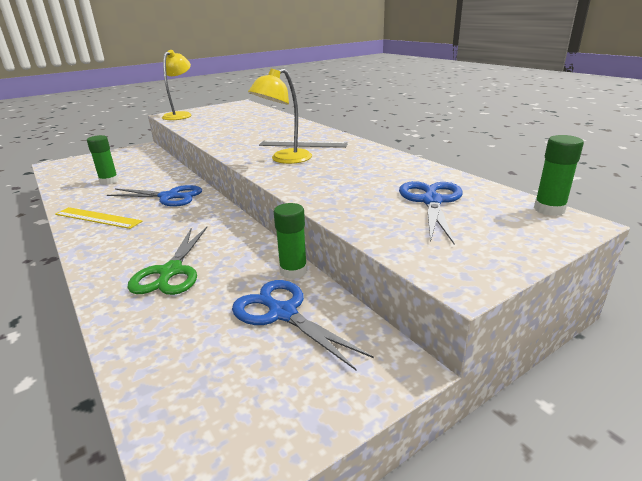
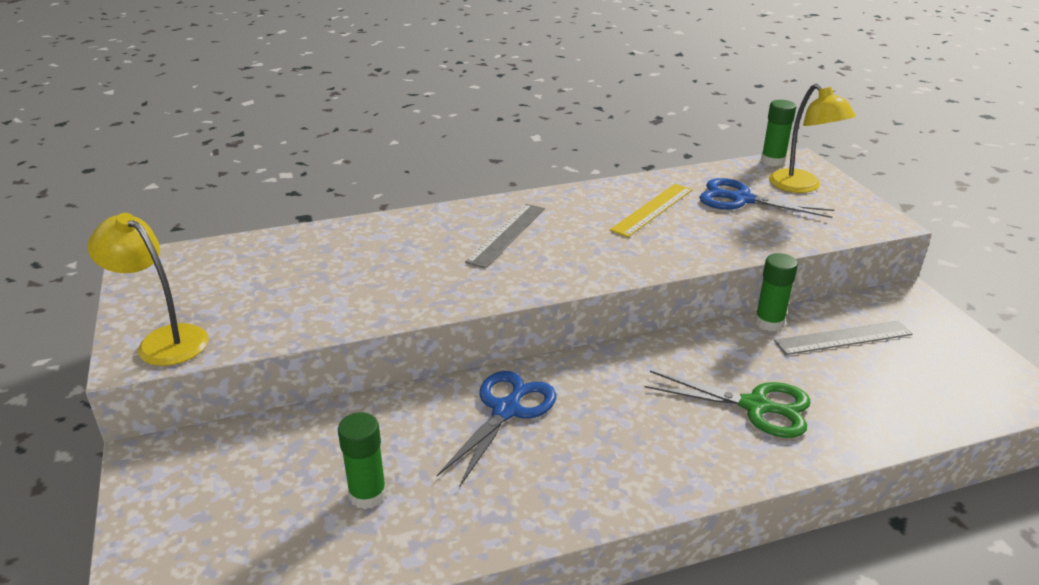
camera: 75 degrees left, 5 degrees up
(98, 218) = (558, 491): yellow ruler -> yellow ruler (652, 209)
(282, 313) = (843, 338): blue scissors -> grey ruler
(284, 159) = (567, 256): yellow lamp -> yellow lamp (802, 186)

